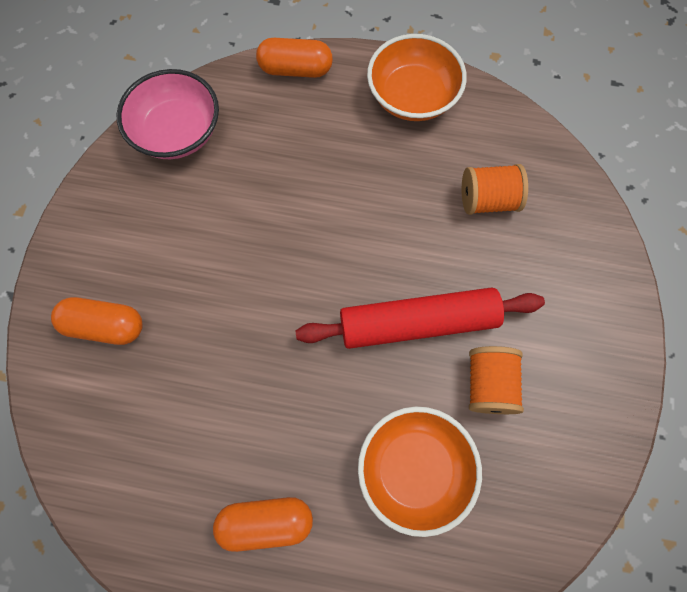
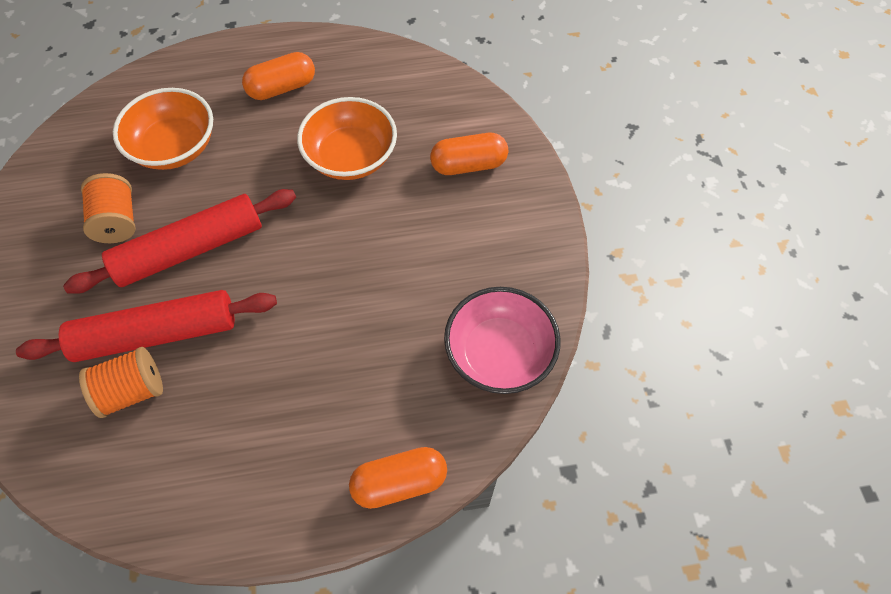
camera: 160 degrees right, 10 degrees down
(412, 97) = (241, 494): orange bowl -> orange bowl (351, 157)
(461, 244) = (156, 333): none -> red rolling pin

